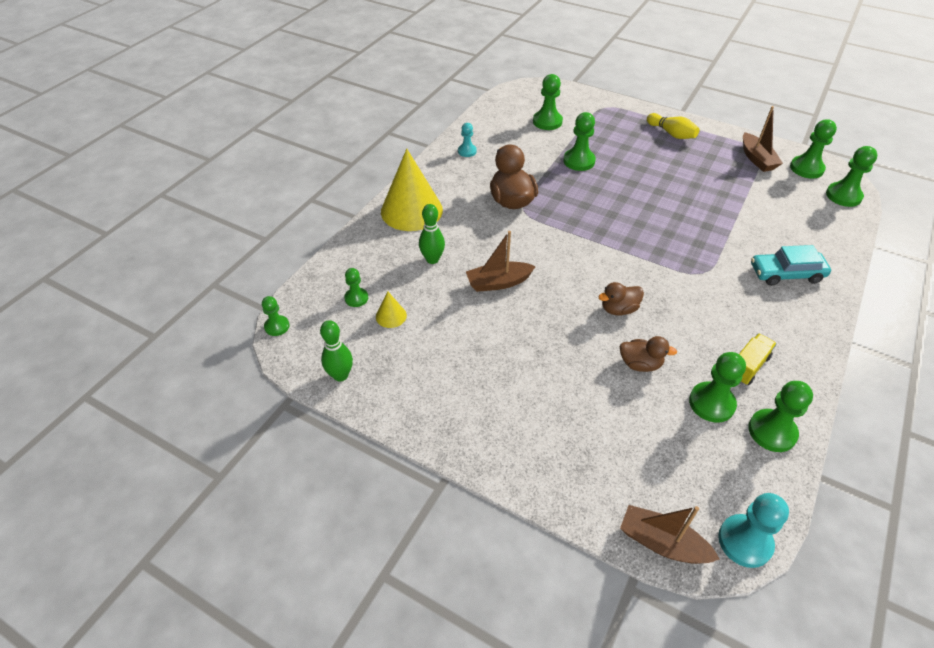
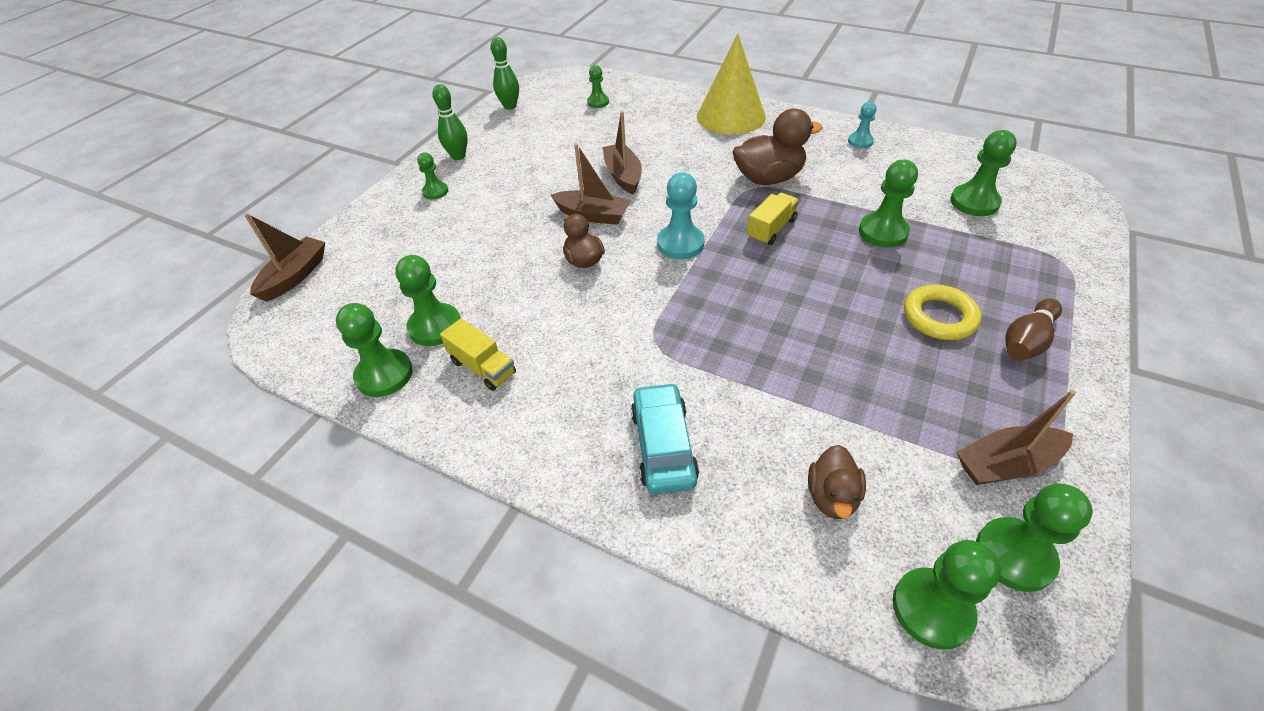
camera: 90 degrees right, 0 degrees up
(277, 326) = (565, 74): green pawn -> green pawn (435, 191)
(391, 316) = (575, 121): yellow cone -> none
(432, 259) = (654, 135): green bowling pin -> green bowling pin (458, 156)
(557, 303) = (593, 215): none -> brown boat
(576, 207) = (771, 229): none -> yellow truck
(640, 364) = (499, 273): brown duck -> brown duck (832, 496)
(657, 156) = (939, 317): none -> yellow ring
(671, 134) = (1026, 341): yellow bowling pin -> brown bowling pin
(745, 541) = (271, 332): turquoise pawn -> turquoise pawn (680, 244)

